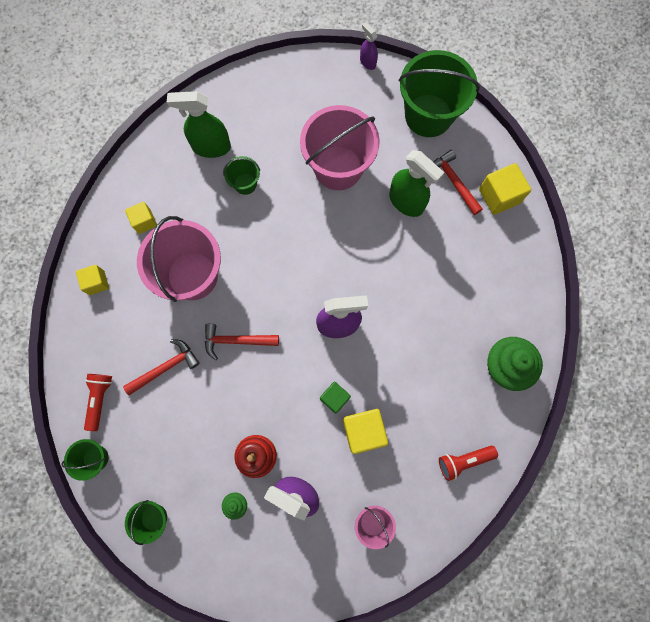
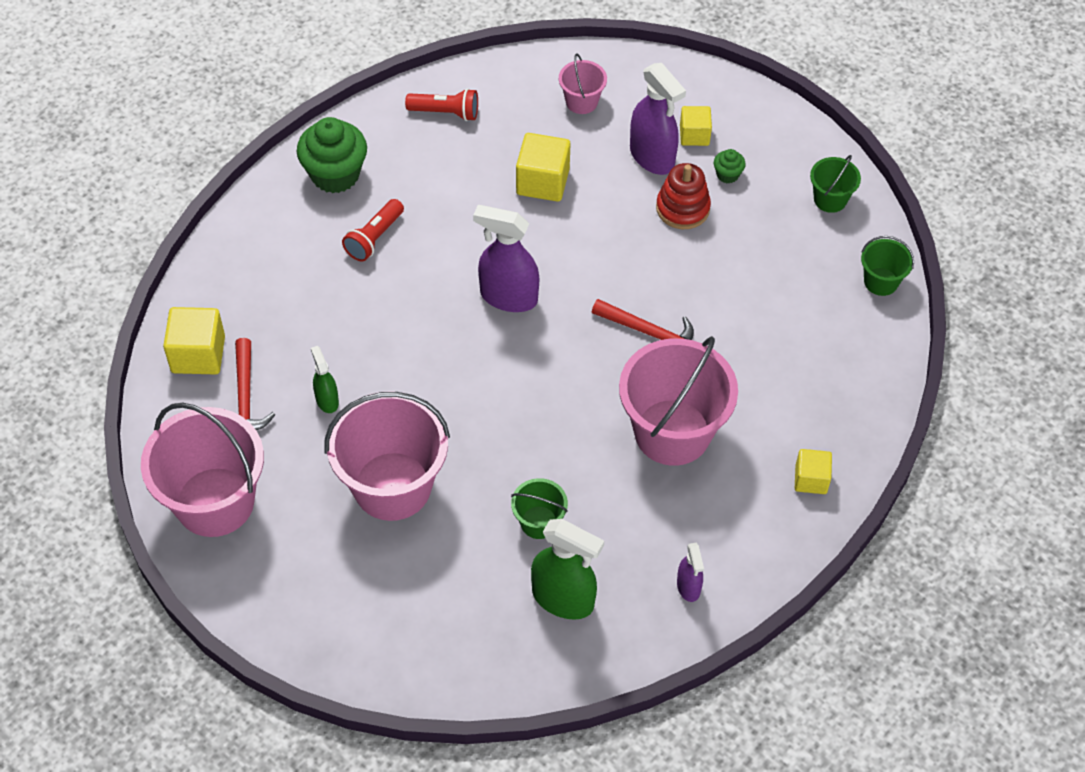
camera: 155 degrees left, 20 degrees down
(100, 399) = (854, 340): red flashlight -> red flashlight (374, 238)
(144, 221) = (711, 533): yellow cube -> yellow cube (694, 135)
(165, 367) = (755, 340): red hammer -> none
(334, 398) = (558, 225): green cube -> none
(367, 62) = (248, 625): purple spray bottle -> purple spray bottle (688, 587)
(406, 202) = (327, 400): green spray bottle -> green spray bottle, size x0.54
(428, 115) = (215, 502): green bucket -> pink bucket

